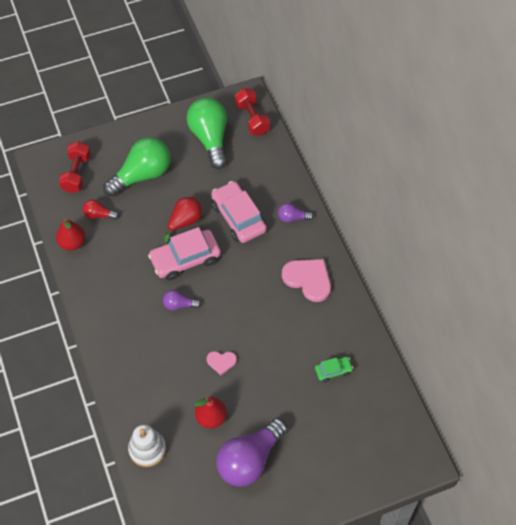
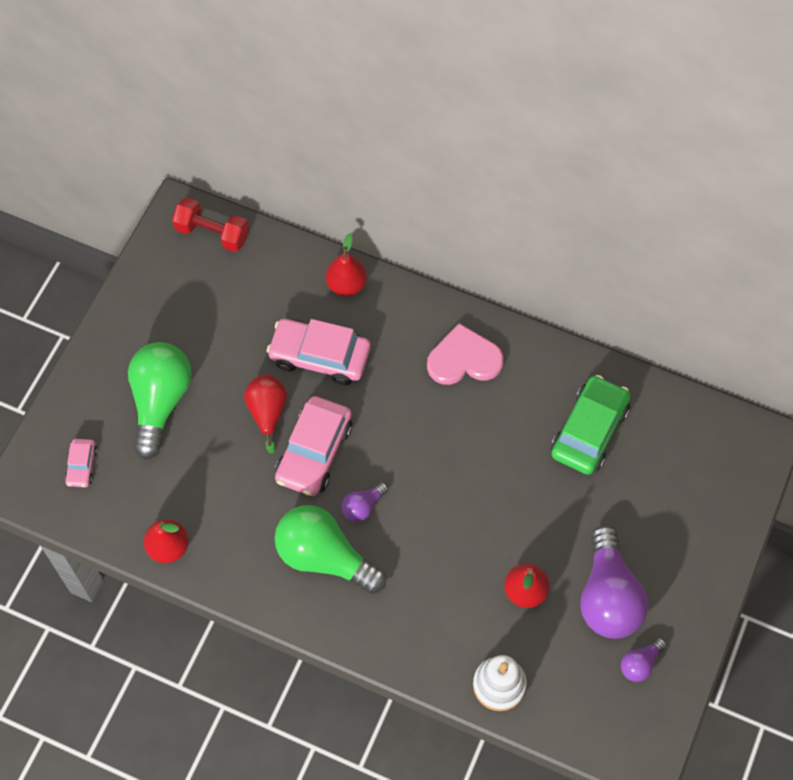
camera: 45 degrees left, 5 degrees up
(76, 174) = (82, 466): red dumbbell -> pink car
(99, 215) = (162, 489): red light bulb -> none
(210, 138) = (190, 295): green light bulb -> green light bulb (324, 557)
(221, 362) = (472, 525): pink heart -> none
(289, 195) = (346, 285): none -> red pear
(292, 218) = (376, 307): purple light bulb -> purple light bulb (640, 664)
(333, 371) = (589, 431): green car -> green car, size x1.99

